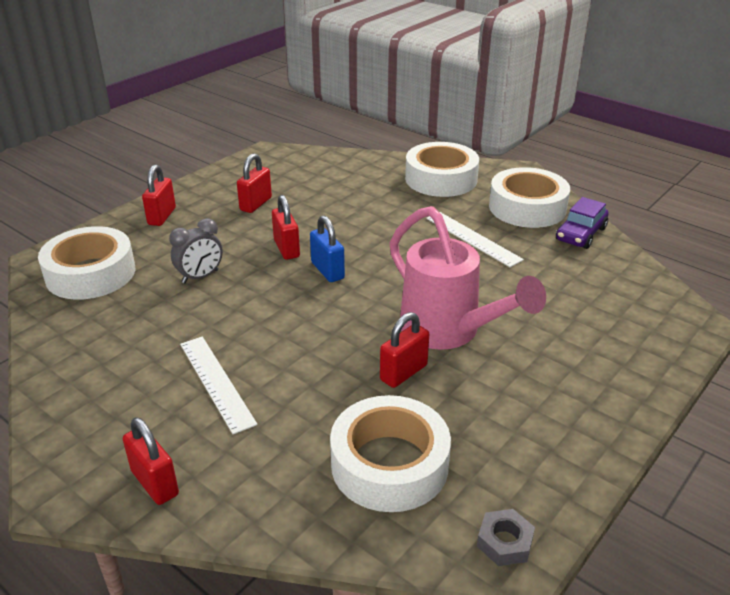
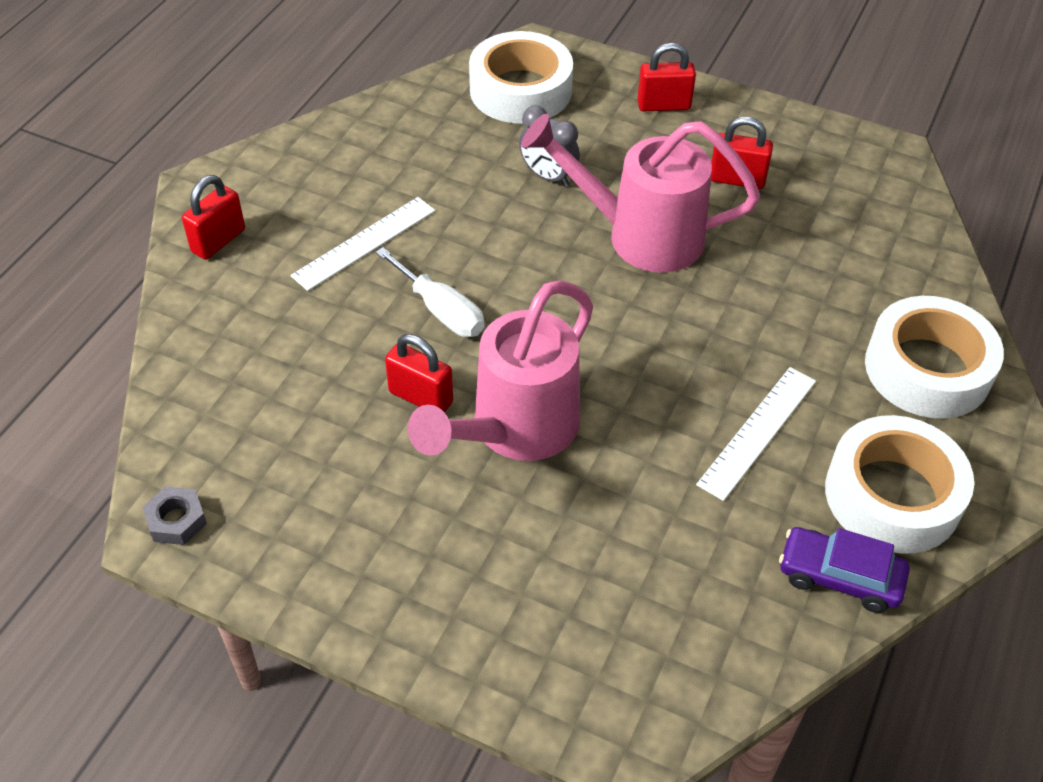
camera: 75 degrees right, 15 degrees up
(286, 249) = (640, 236): red padlock -> pink watering can
(316, 350) = (441, 310): none -> white screwdriver
(327, 271) = (605, 286): blue padlock -> none
(389, 464) = (270, 409): white tape -> none

